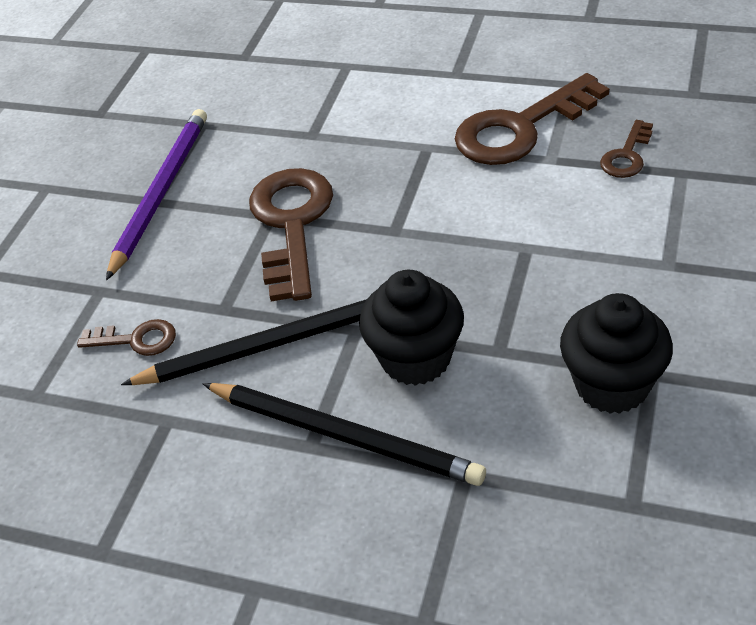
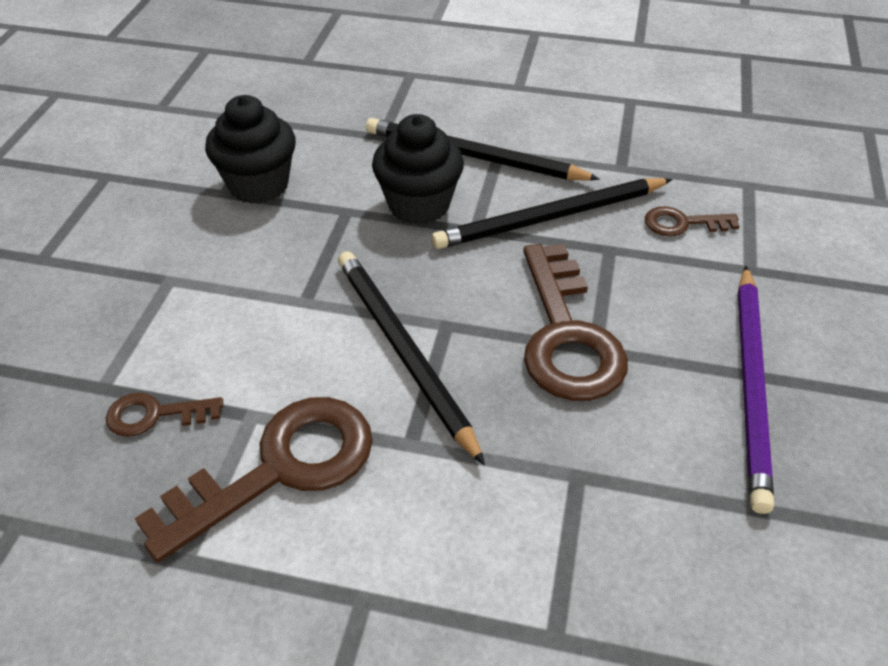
camera: 170 degrees right, 0 degrees up
(432, 207) = (403, 351): none -> black pencil
(627, 155) = (155, 415): brown key -> brown key turned 120 degrees counterclockwise

